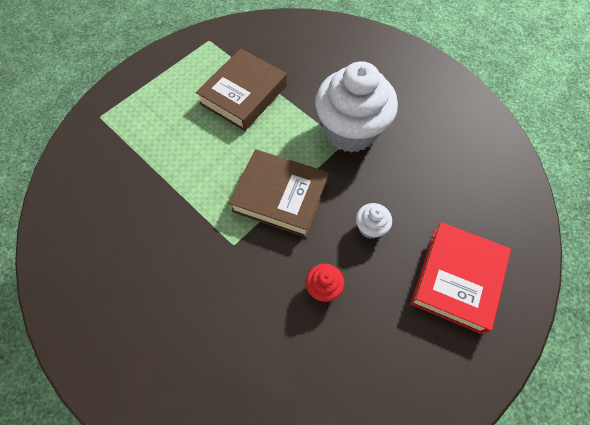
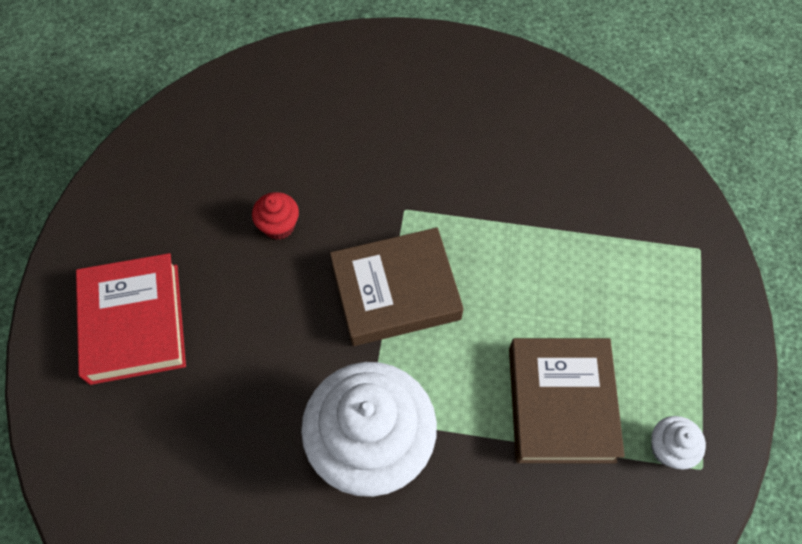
camera: 145 degrees right, 0 degrees up
(370, 227) = (265, 321): white cupcake -> white cupcake (668, 448)

